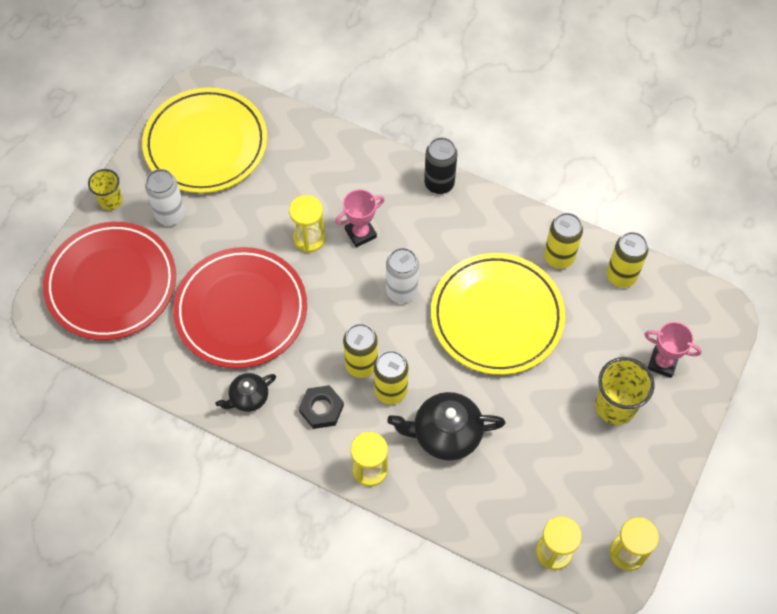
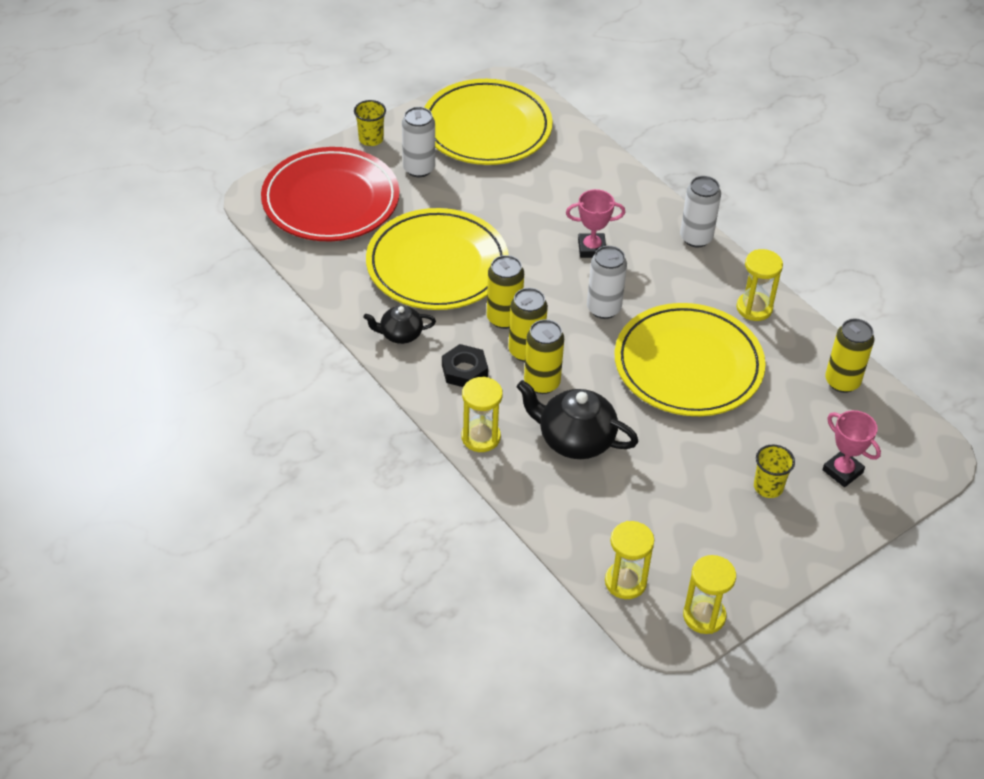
camera: 25 degrees right, 15 degrees down
(241, 310) = (437, 265): red plate -> yellow plate
(309, 238) = (538, 234): yellow hourglass -> yellow hourglass (754, 308)
(439, 183) = (696, 238): black can -> white can
(559, 257) = (784, 341): yellow can -> yellow can (504, 318)
(615, 406) = (768, 487): yellow cup -> yellow cup, size x0.62

